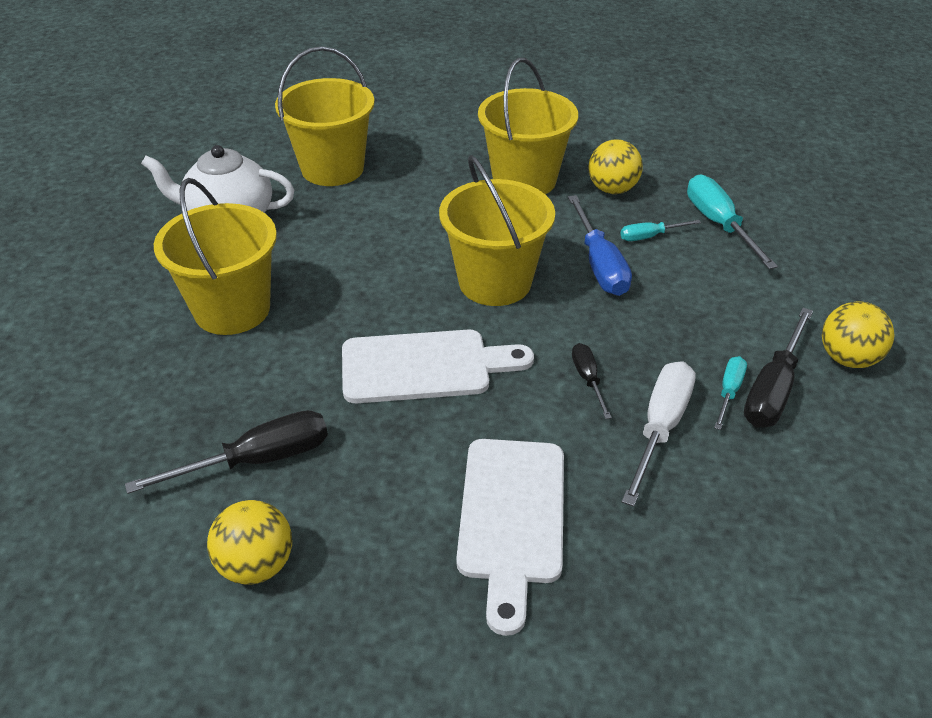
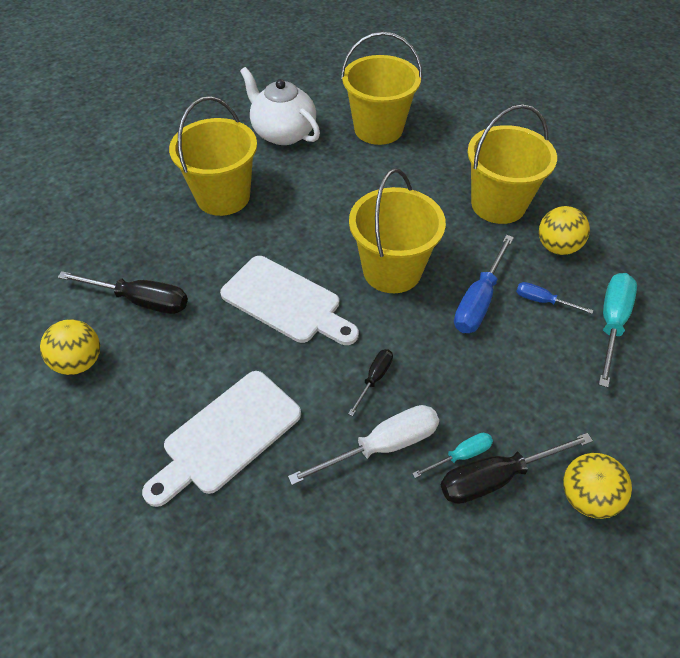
camera: 40 degrees right, 10 degrees up
(650, 236) = (542, 301): turquoise screwdriver -> blue screwdriver

